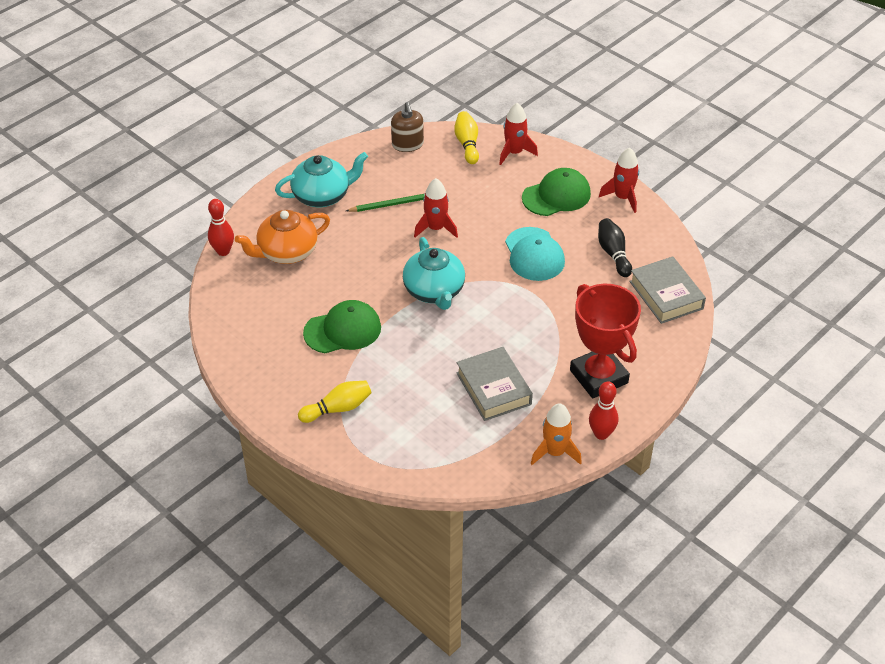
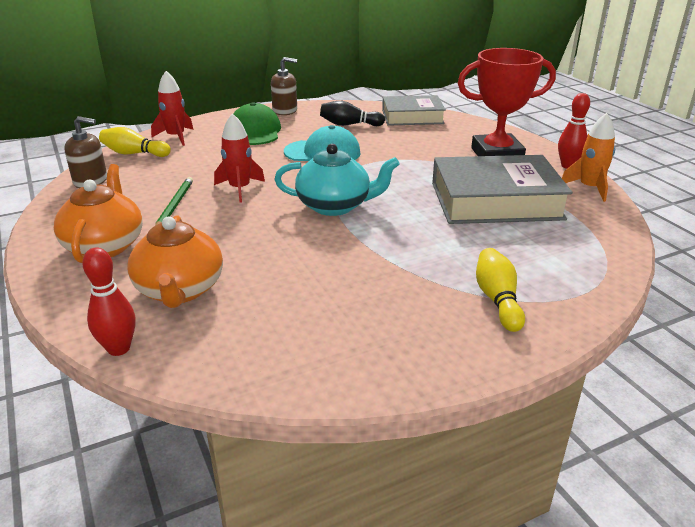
camera: 70 degrees left, 15 degrees down
(322, 196) = (105, 245): turquoise teapot -> orange teapot
(343, 330) = (359, 272): green cap -> none
(493, 389) = (496, 201): grey book -> grey book, size x1.54
(622, 198) = (285, 110): red rocket -> brown soap dispenser

